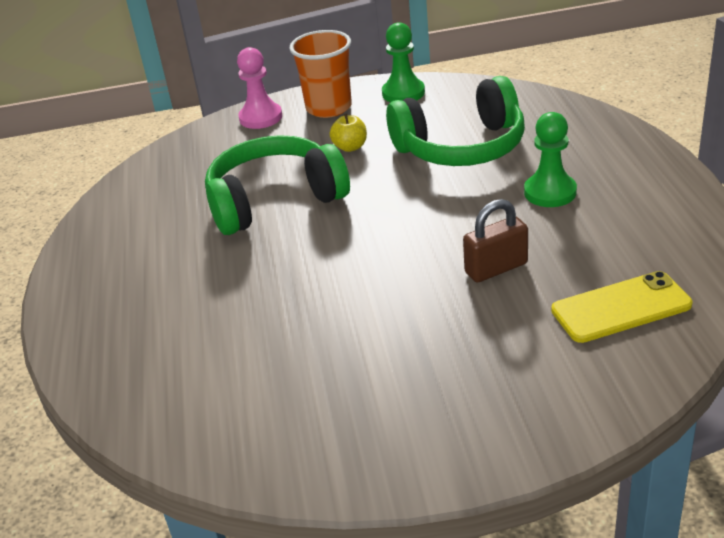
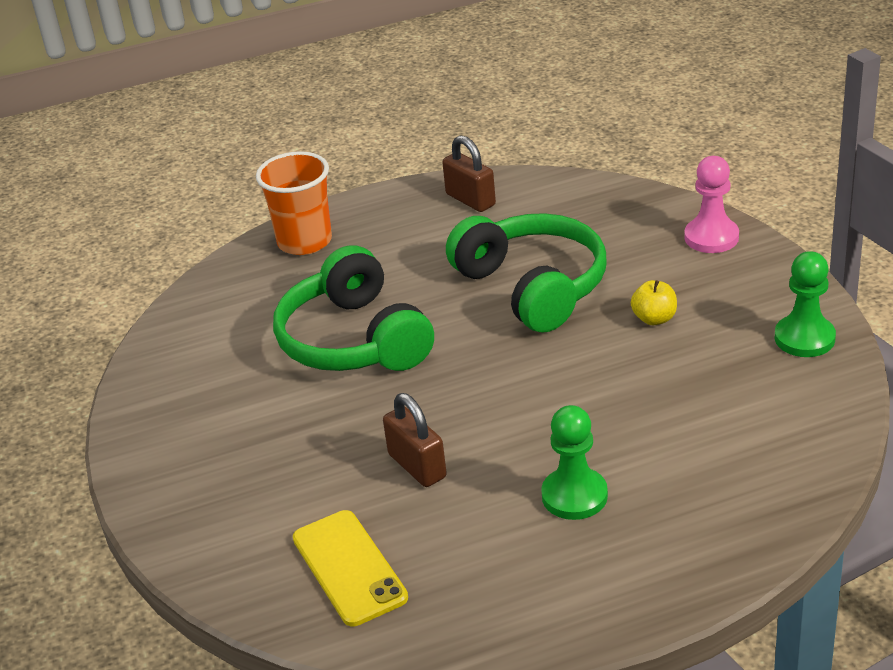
camera: 80 degrees right, 0 degrees up
(113, 230) = (470, 200): none -> brown padlock
(329, 108) = (748, 284): orange cup -> orange cup (304, 241)
(461, 147) = (670, 409): green headphones -> green headphones (354, 340)

